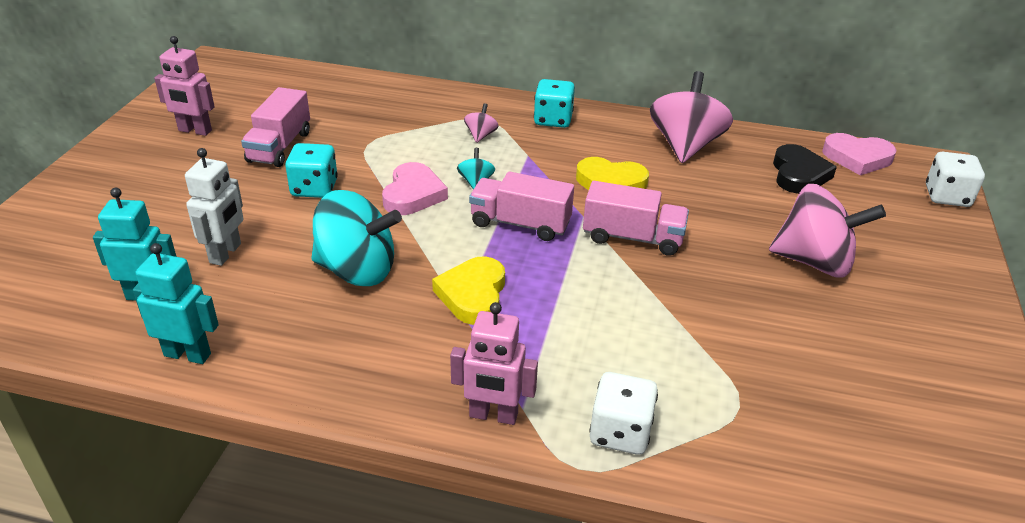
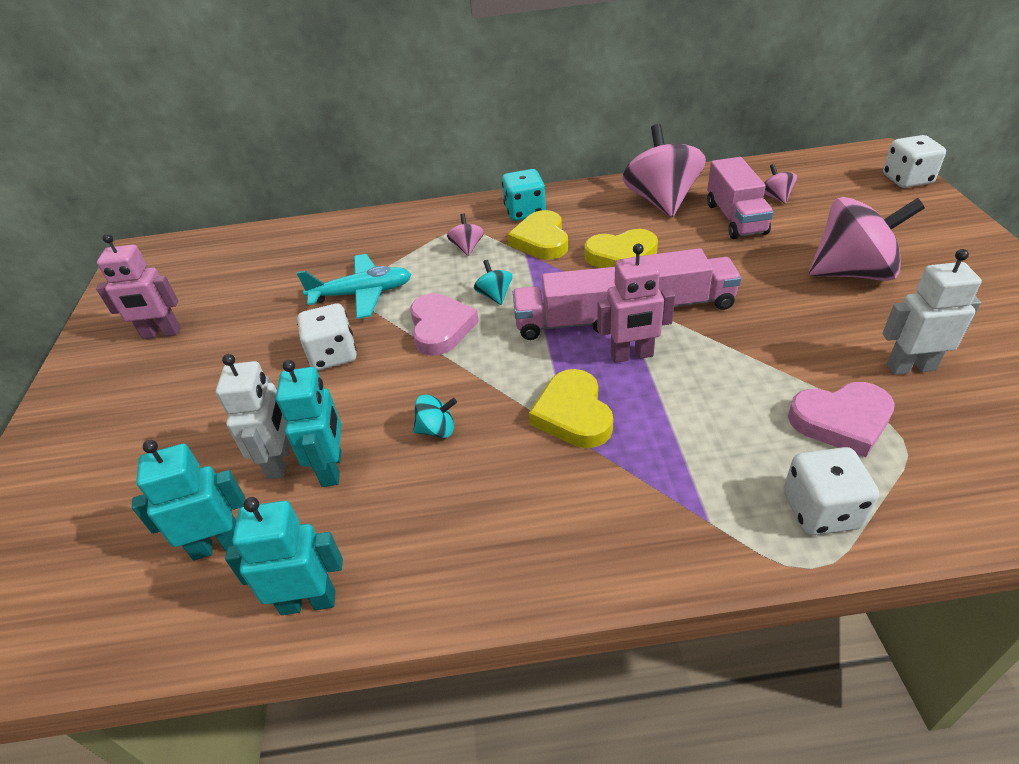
camera: 15 degrees left, 5 degrees up
(261, 271) = (332, 468): none -> turquoise robot
(280, 147) = (267, 322): pink truck -> pink truck (735, 218)
(314, 188) = (333, 355): turquoise dice -> white dice
(357, 270) = (437, 430): turquoise spinning top -> turquoise spinning top, size x0.44
(368, 148) = (362, 294): none -> turquoise plane
(493, 415) = (687, 542): pink robot -> pink robot (632, 355)
(549, 148) = (541, 240): none -> yellow heart
(798, 174) = (775, 197): black heart -> pink spinning top
(798, 355) = (910, 367): none -> white robot
(857, 158) = (810, 168): pink heart -> pink heart (841, 421)

